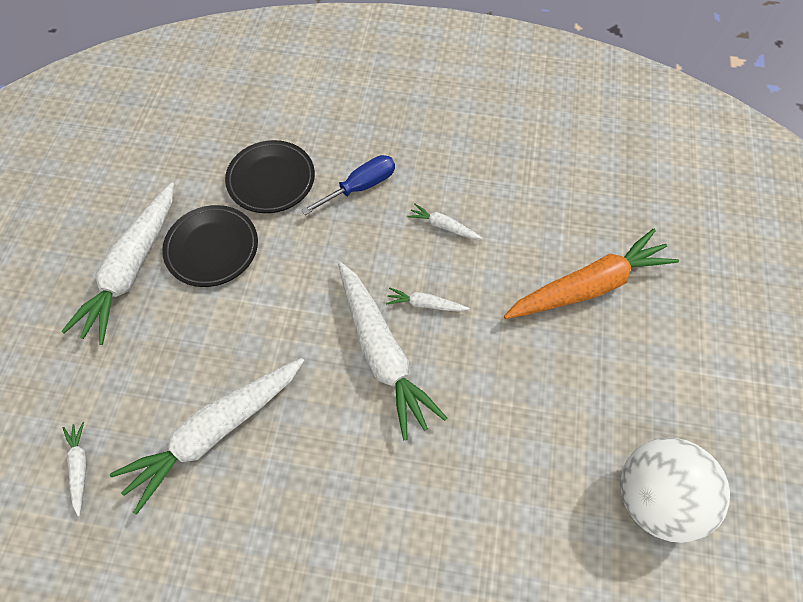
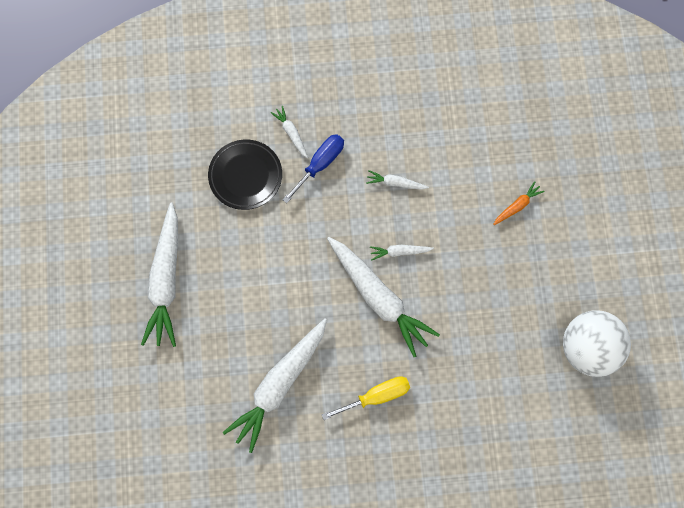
camera: 15 degrees left, 10 degrees up
(80, 467) = (194, 434): white carrot -> white carrot (291, 133)
(212, 248) = (221, 248): black plate -> none
(338, 482) = (376, 397): none -> yellow screwdriver
(588, 286) = (517, 206): orange carrot -> orange carrot, size x0.43

